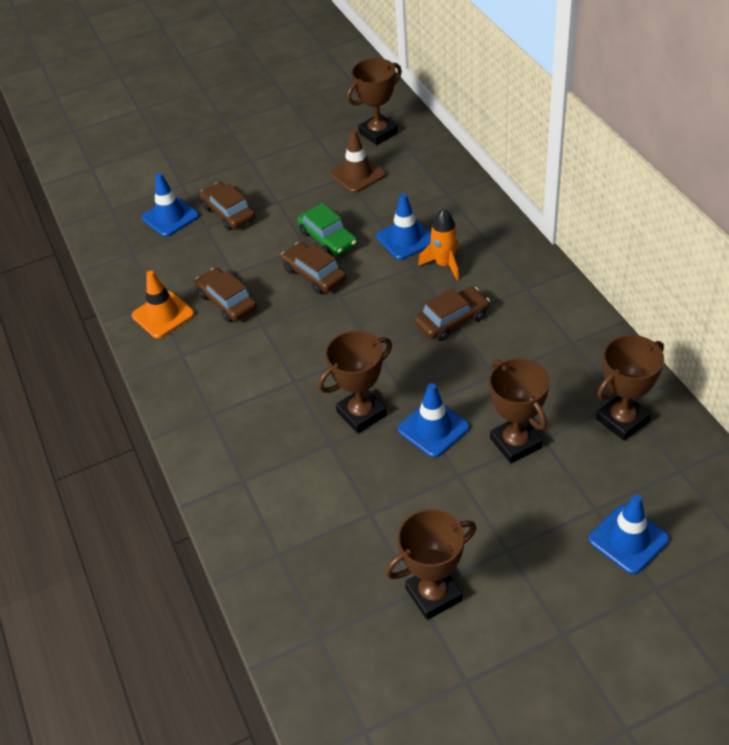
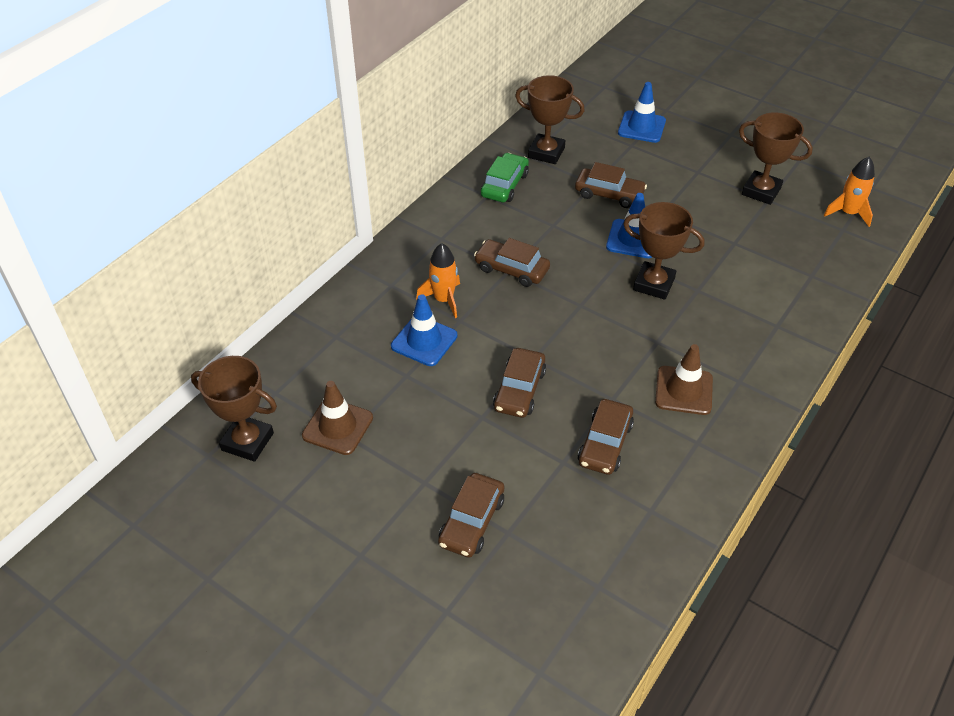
camera: 125 degrees left, 0 degrees up
(163, 315) = (663, 491): orange traffic cone -> none
(170, 217) = (514, 584): blue traffic cone -> none
(232, 372) = (684, 390): none -> brown traffic cone
(328, 239) = (460, 404): green car -> green car (504, 185)
(339, 664) = (848, 213): none -> orange rocket
(516, 443) = (609, 194): brown trophy -> brown car

